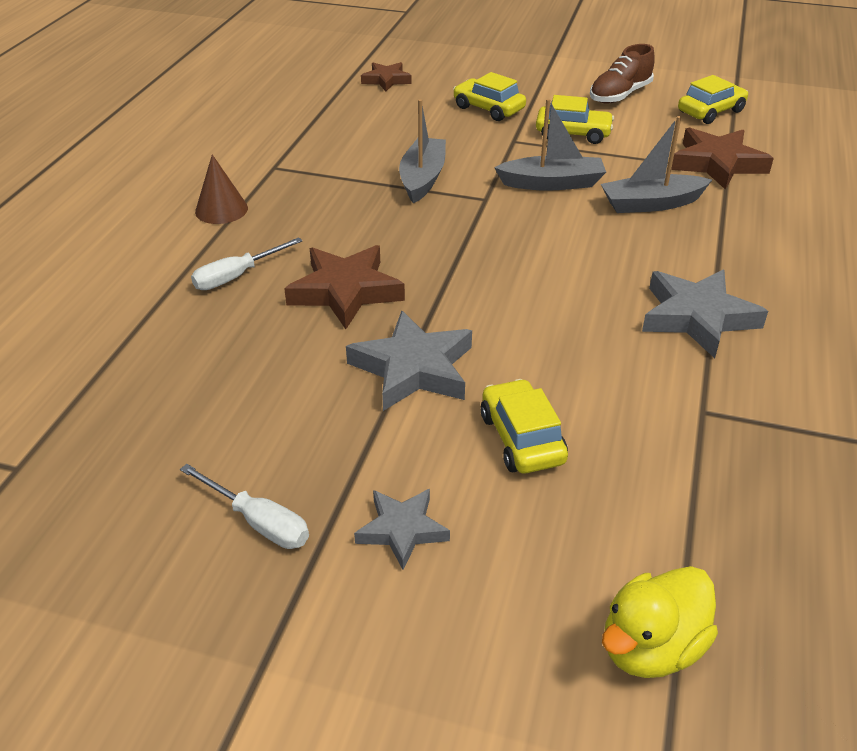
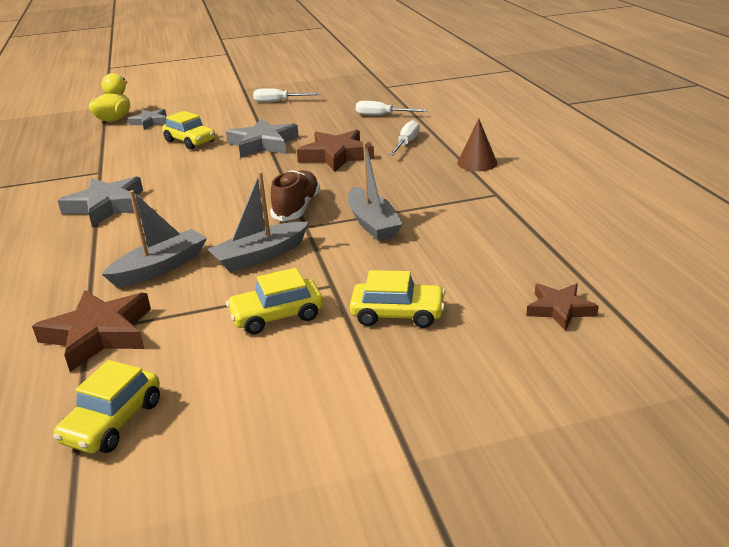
camera: 150 degrees right, 10 degrees down
(170, 361) = (382, 115): none -> white screwdriver
(402, 530) = (222, 113): grey star -> grey star (150, 122)
(620, 95) = (254, 404): brown shoe -> brown shoe (297, 208)

